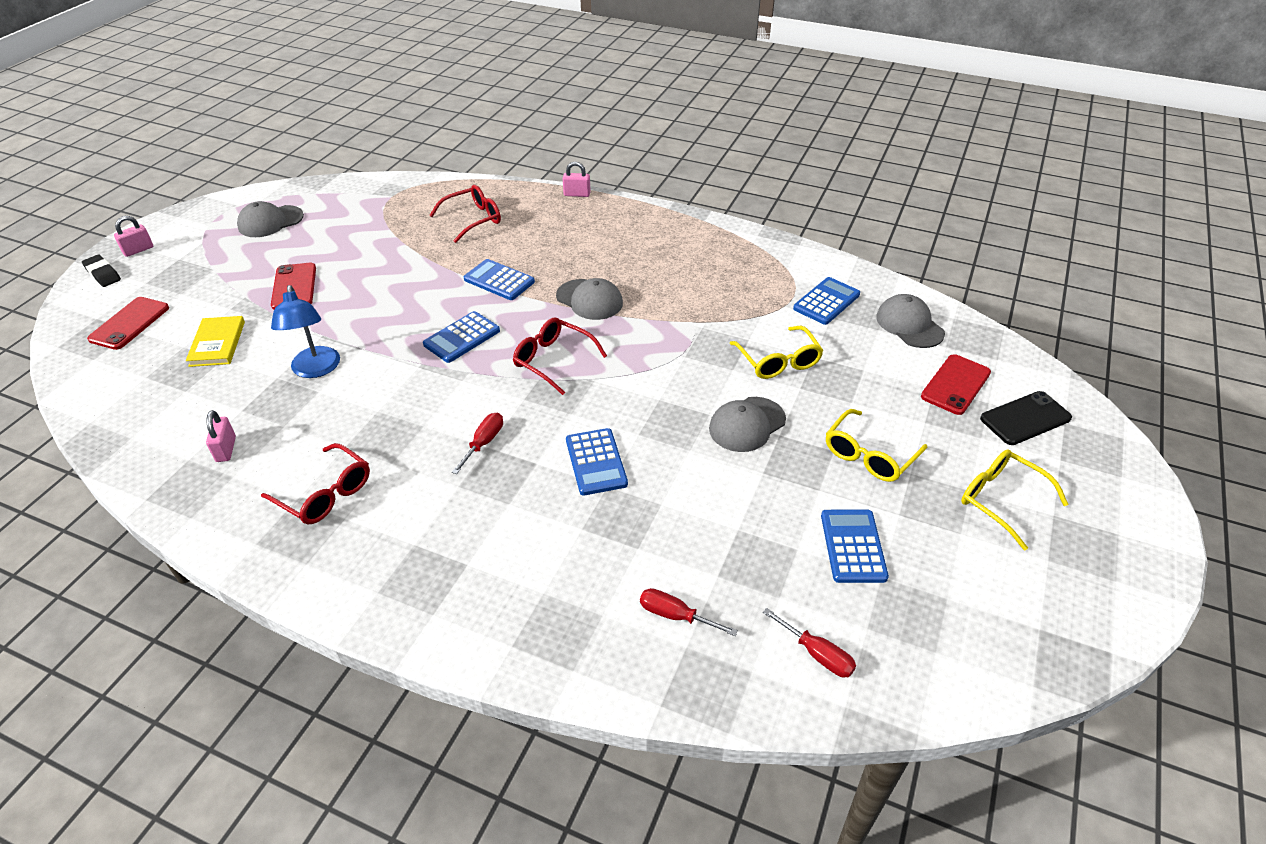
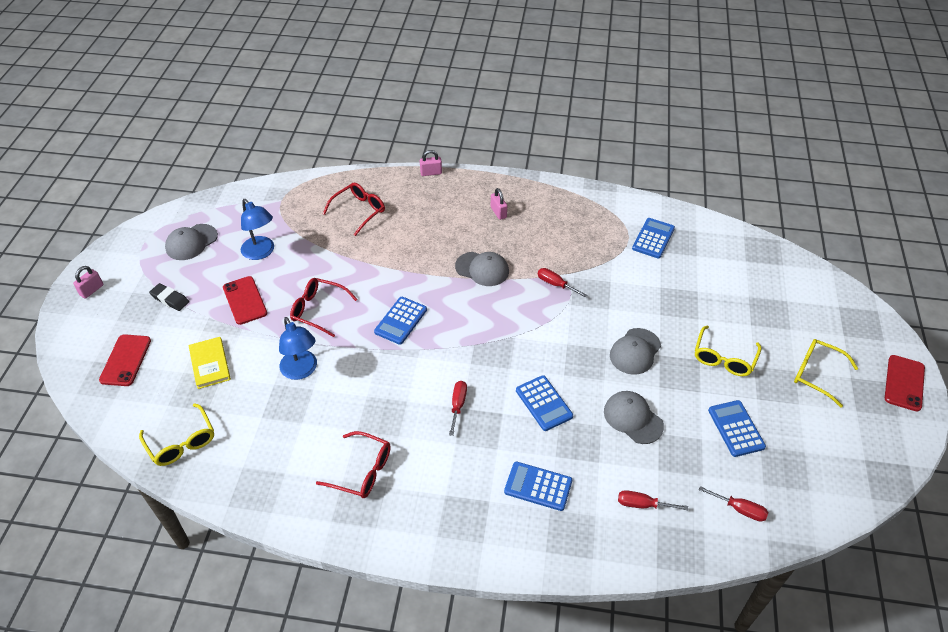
camera: 15 degrees left, 5 degrees up
(103, 274) = (74, 319): black eraser -> black eraser (170, 299)
(226, 449) = (267, 452): pink padlock -> pink padlock (498, 212)
(340, 243) = (261, 252): none -> blue lamp
(499, 280) = (406, 264): blue calculator -> blue calculator (538, 486)
(554, 360) = (478, 327): red glasses -> red glasses (319, 310)
(675, 331) = (555, 284): none -> red screwdriver
(778, 361) = (637, 295): yellow glasses -> yellow glasses (181, 442)
(909, 325) = (716, 247): grey cap -> grey cap (633, 418)
(955, 385) = (761, 291): red phone -> red phone (904, 383)
(1025, 418) = (813, 308): black phone -> none

